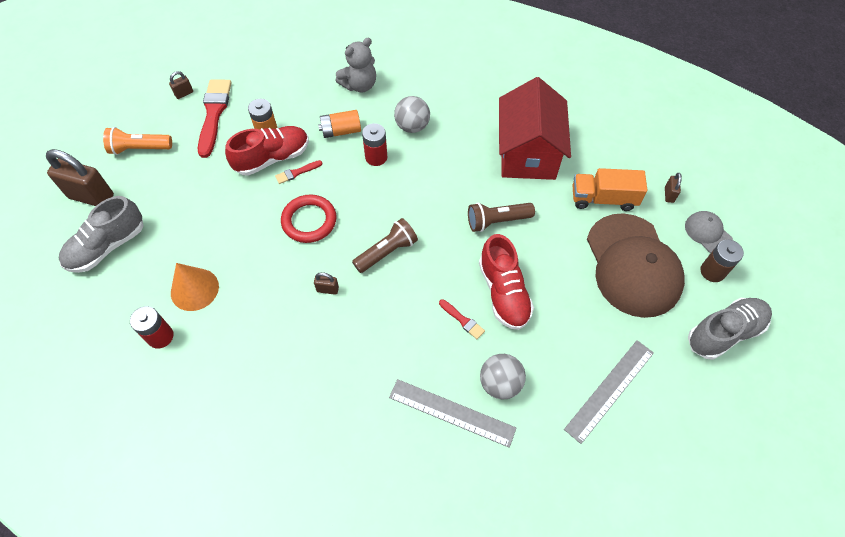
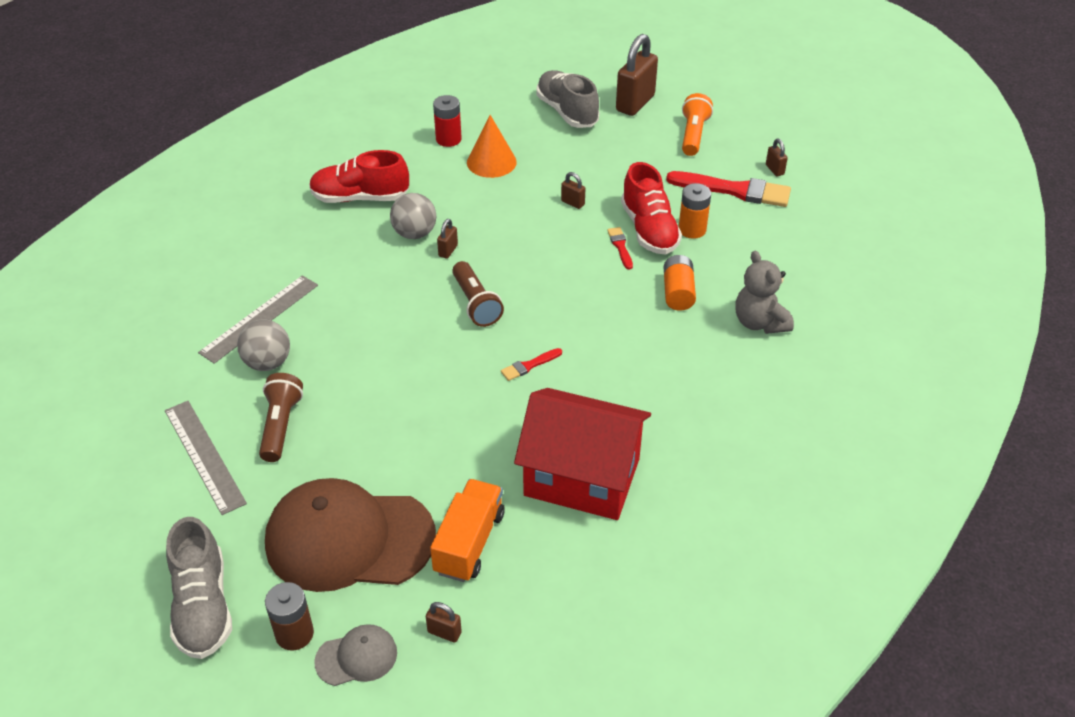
camera: 105 degrees right, 15 degrees down
(246, 214) = (572, 203): none -> brown padlock
(309, 221) = (545, 248): red ring -> none
(376, 157) = (623, 318): red battery -> none
(412, 126) = (668, 362): grey ball -> grey ball (414, 233)
(462, 320) = (357, 349): red brush -> red brush (529, 365)
(497, 221) = (479, 413): brown flashlight -> brown flashlight (281, 425)
(503, 292) = (374, 393): red shoe -> red shoe (360, 197)

